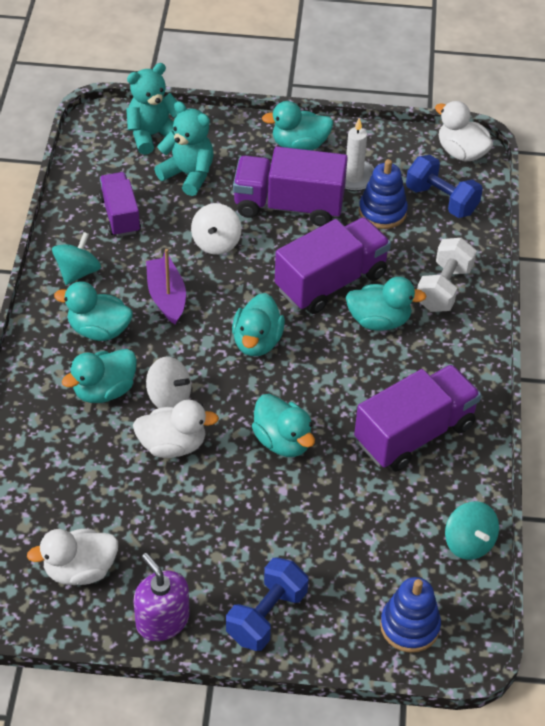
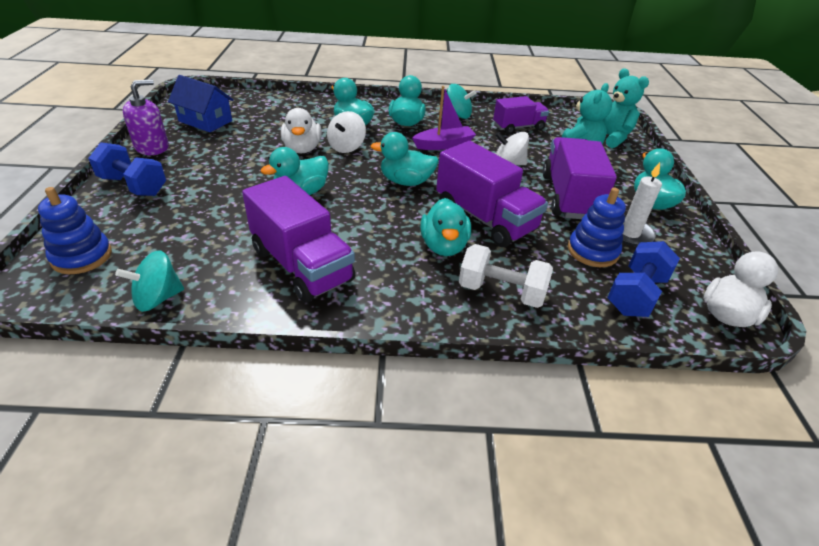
camera: 85 degrees right, 10 degrees down
(80, 570) = (205, 121): white duck -> blue house

